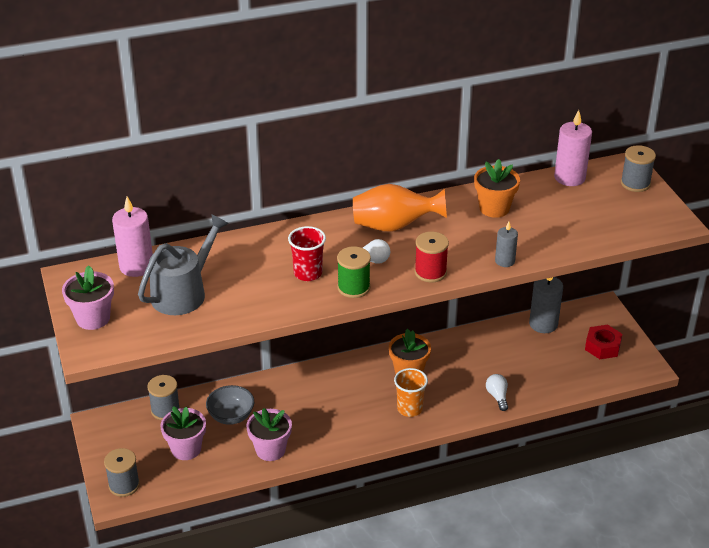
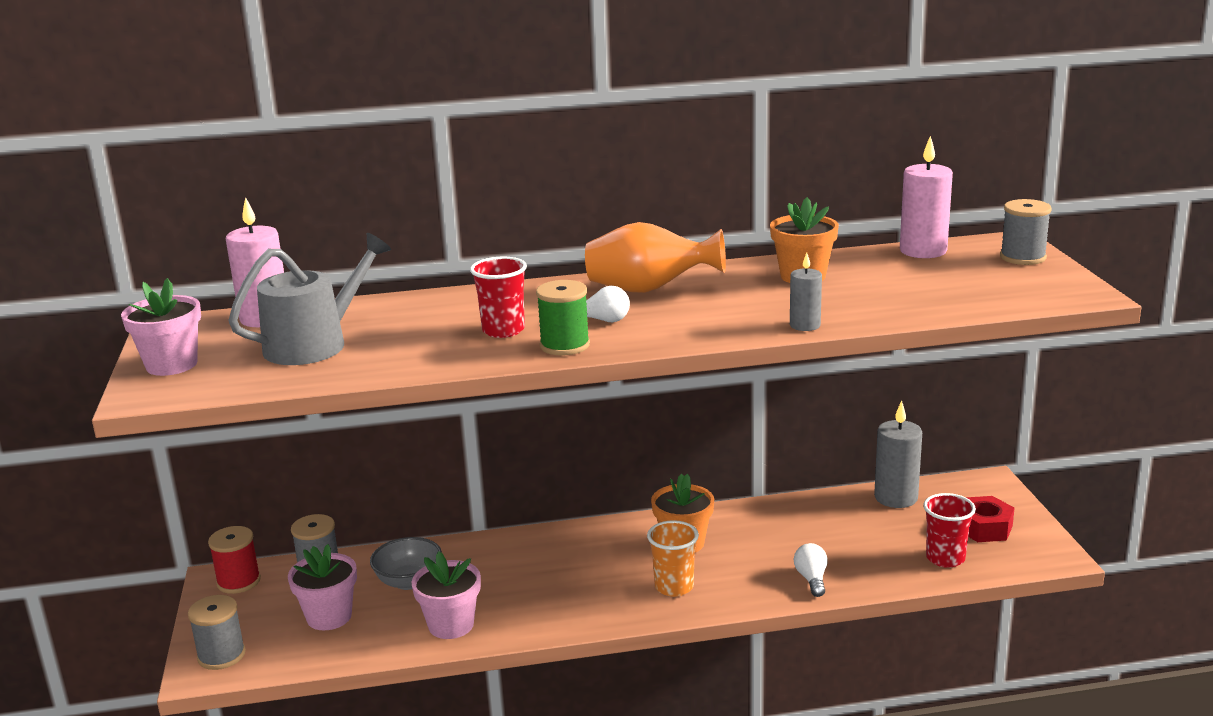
camera: 10 degrees right, 15 degrees down
(430, 272) = (687, 333): red spool -> red spool (238, 581)
(580, 374) = (945, 558): none -> red cup

